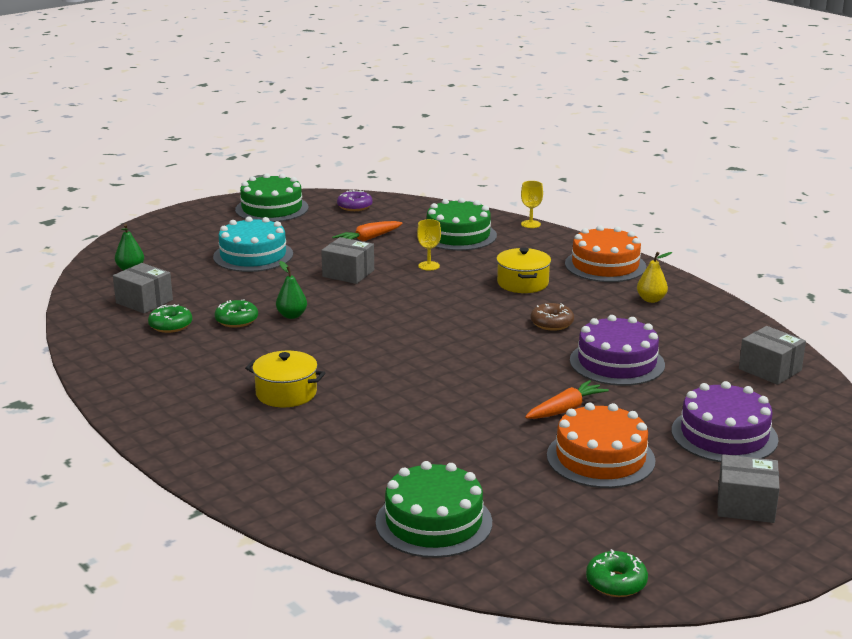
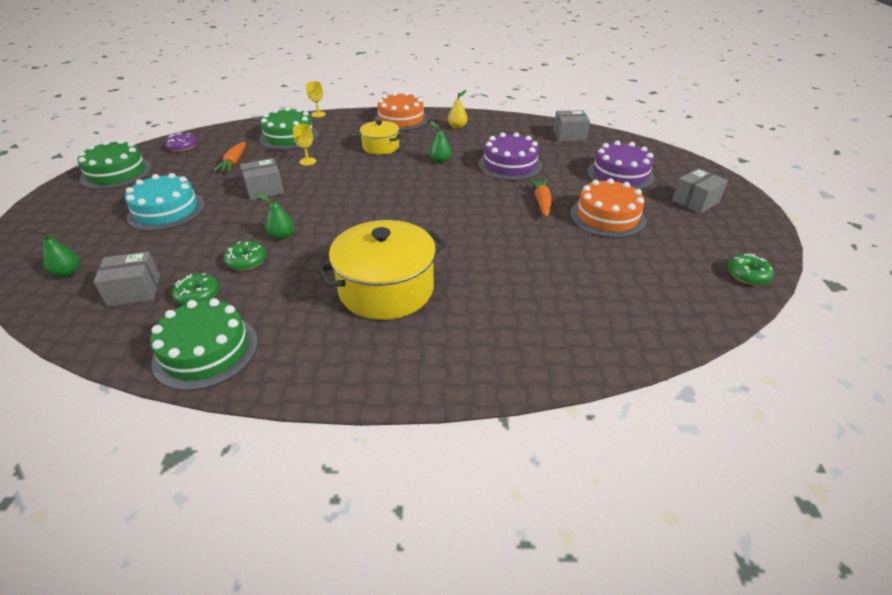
camera: 50 degrees left, 15 degrees up
(286, 393) = (386, 289): yellow pot -> yellow pot, size x1.76
(434, 522) = (627, 307): green cake -> green cake (206, 351)
(551, 323) = (440, 161): brown donut -> green pear

